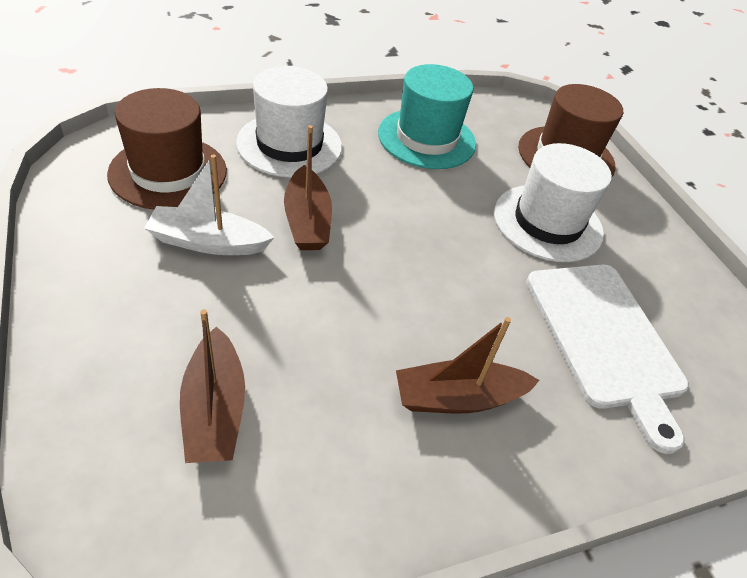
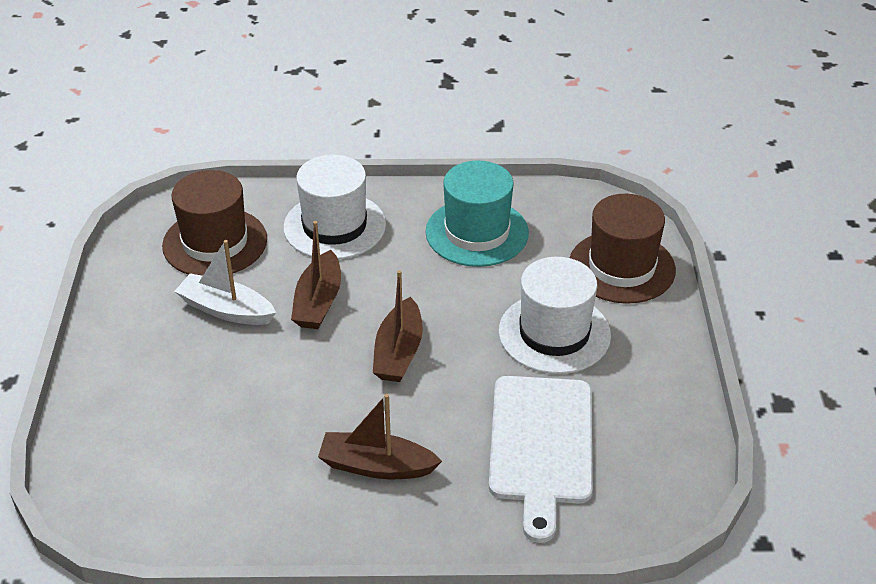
camera: 25 degrees right, 5 degrees down
(215, 409) = (184, 438): brown boat -> brown boat (398, 352)

